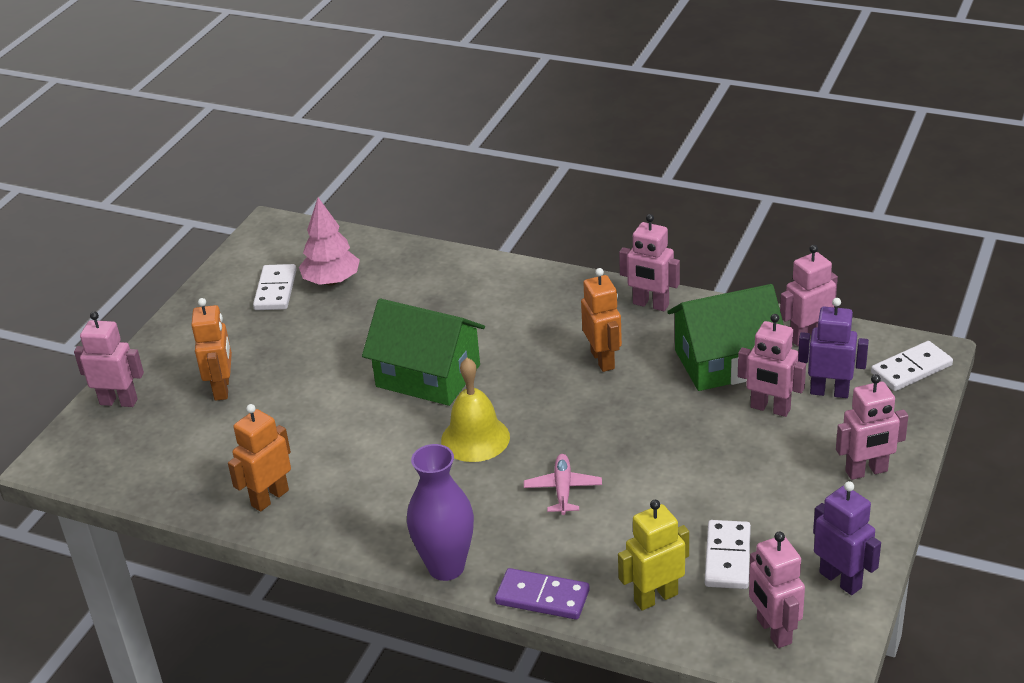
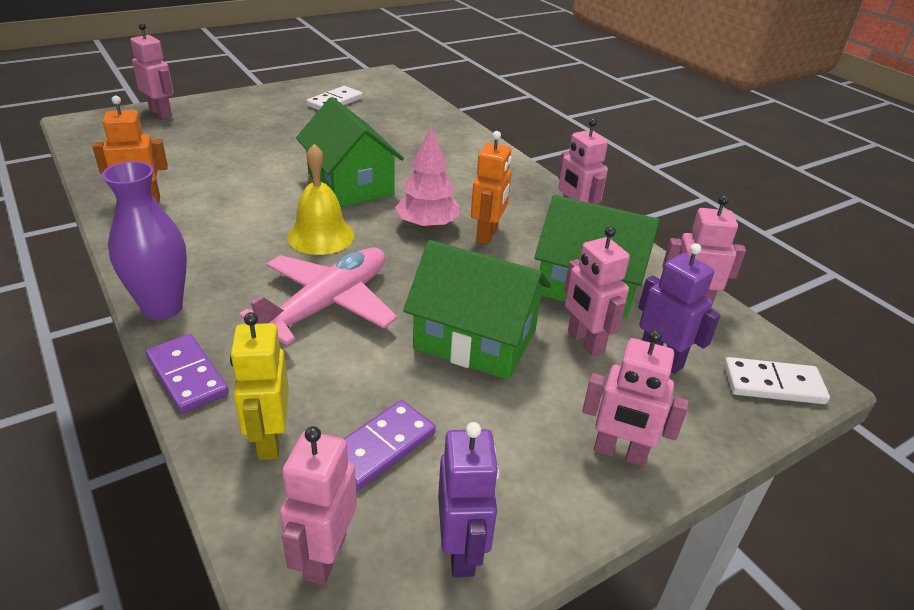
camera: 30 degrees right, 0 degrees up
(222, 388) = (222, 132): orange robot -> none
(332, 281) = (374, 111): pink tree -> pink tree (427, 225)
(563, 489) = (327, 304): pink plane -> pink plane, size x1.94
(655, 597) = (269, 440): yellow robot -> yellow robot turned 105 degrees counterclockwise
(698, 451) = (475, 339): none -> green house
(728, 557) = (381, 447): white domino -> purple domino

